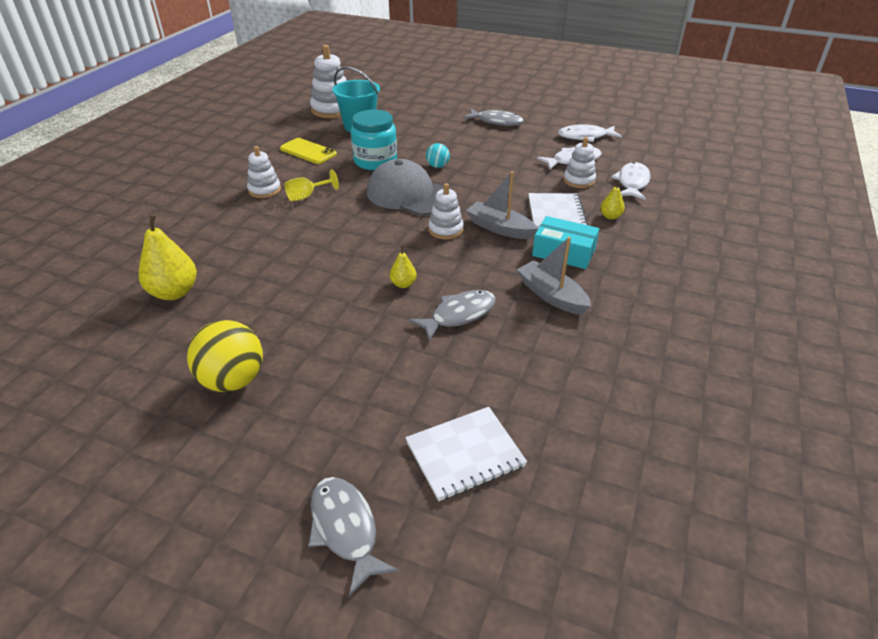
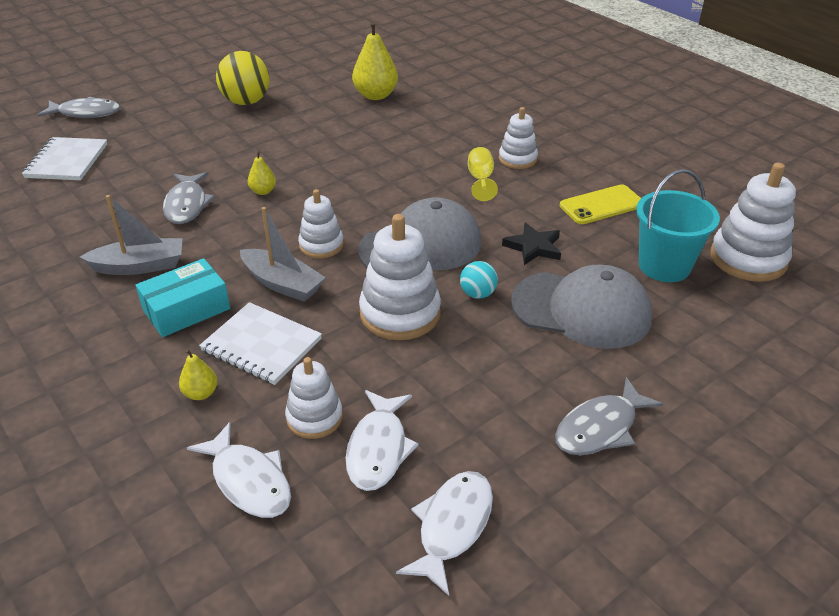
camera: 120 degrees right, 0 degrees up
(375, 161) = (533, 247): turquoise jar -> black star
(420, 139) = (581, 310): none -> grey cap
(480, 182) = (400, 313): none -> white stacking toy
(499, 228) = (282, 284): grey boat -> grey boat turned 60 degrees clockwise

